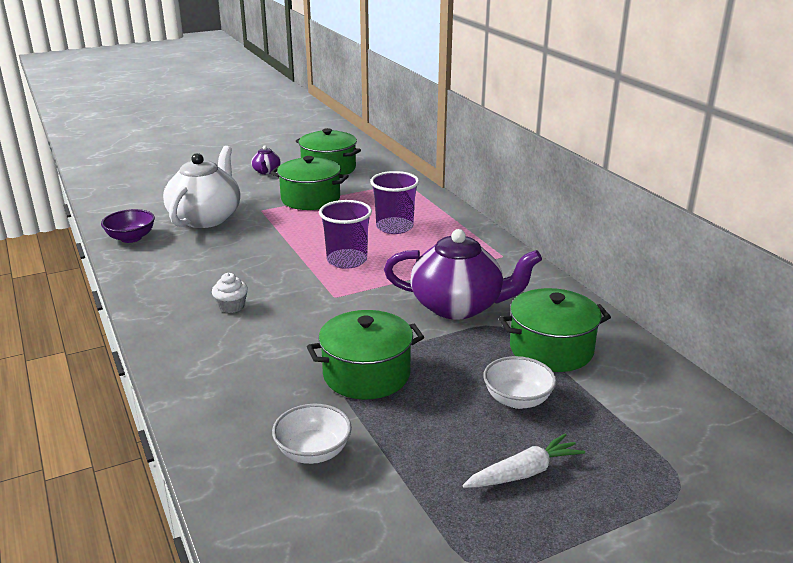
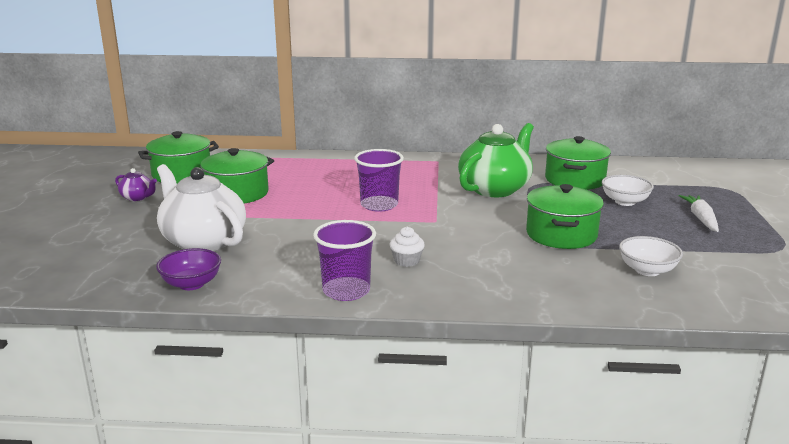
camera: 60 degrees left, 5 degrees down
(394, 227) = (343, 178): purple cup -> purple cup (346, 291)
(458, 306) = (495, 189): purple teapot -> green teapot

